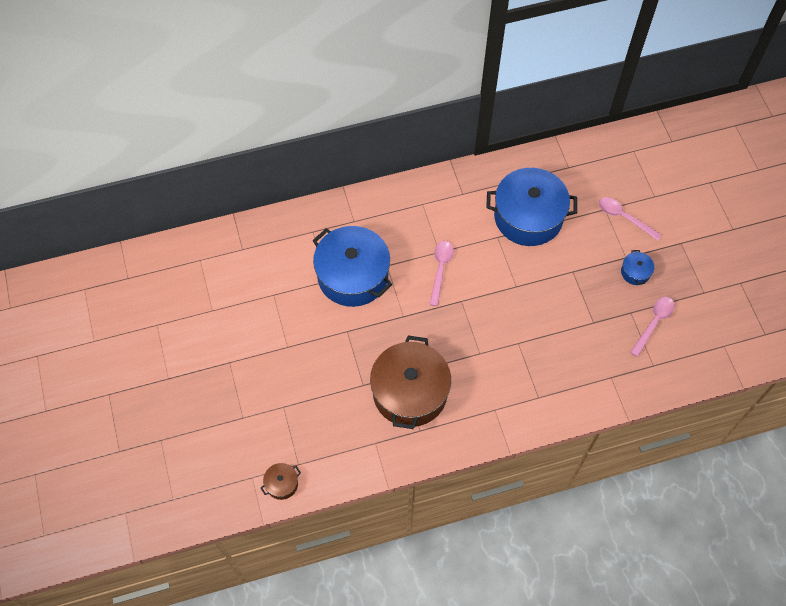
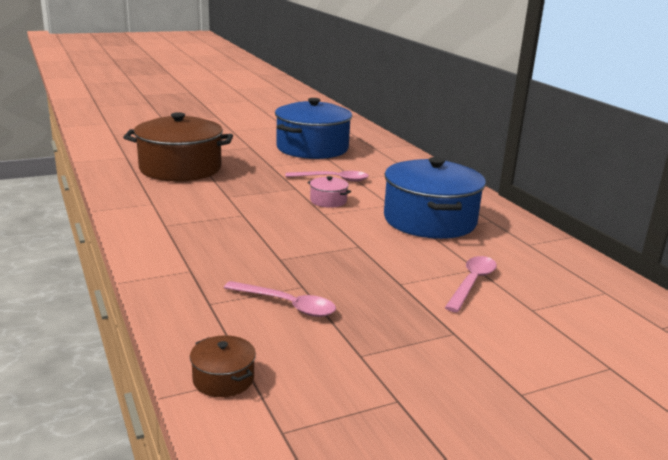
camera: 80 degrees right, 40 degrees down
(282, 484) = (96, 130): brown pot -> brown pot (223, 379)
(490, 279) = (328, 201): none -> pink pot
(635, 272) = (376, 291): blue pot -> none

